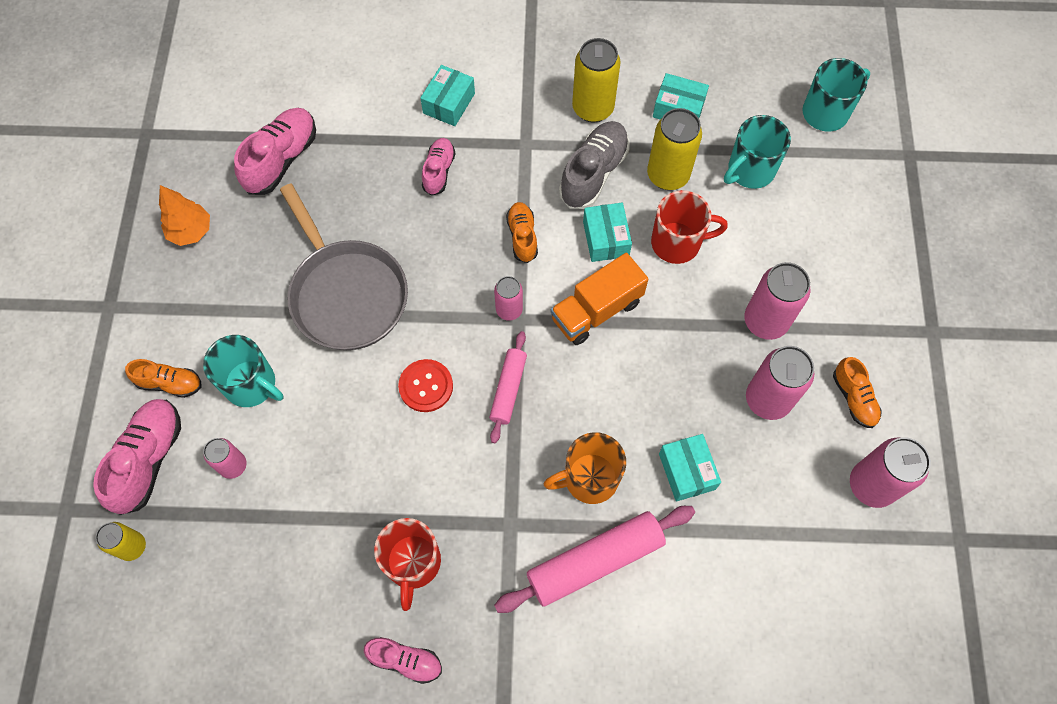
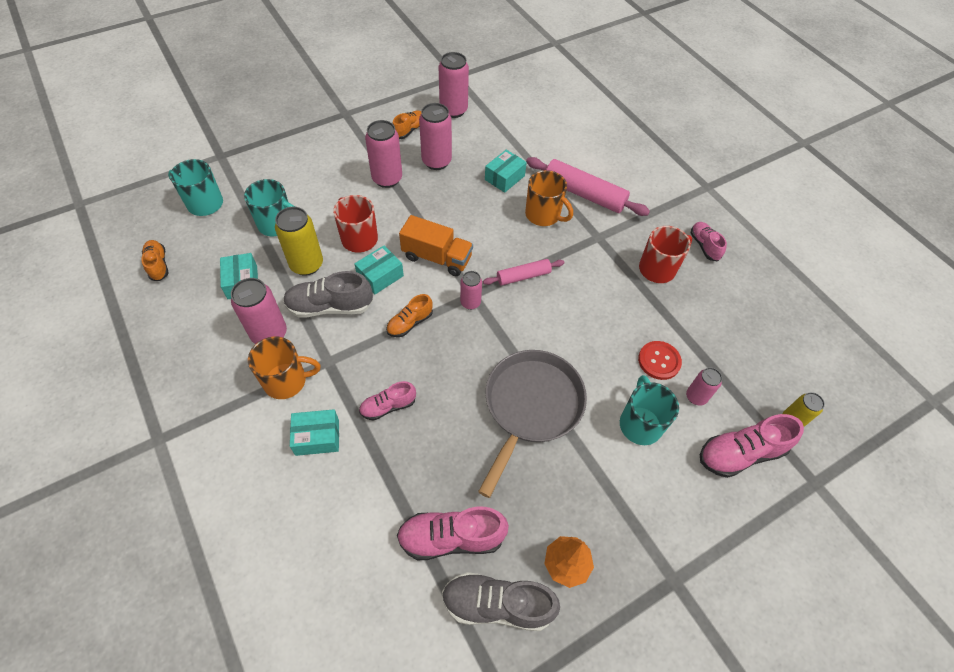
camera: 125 degrees left, 10 degrees down
(170, 383) = (685, 480): orange shoe -> orange shoe (158, 265)
(206, 164) = (497, 604): none -> grey shoe
(426, 386) = (556, 320): red button -> red button (659, 361)
(526, 102) = (286, 381): none -> orange mug
(593, 108) = (269, 334): yellow can -> pink can

